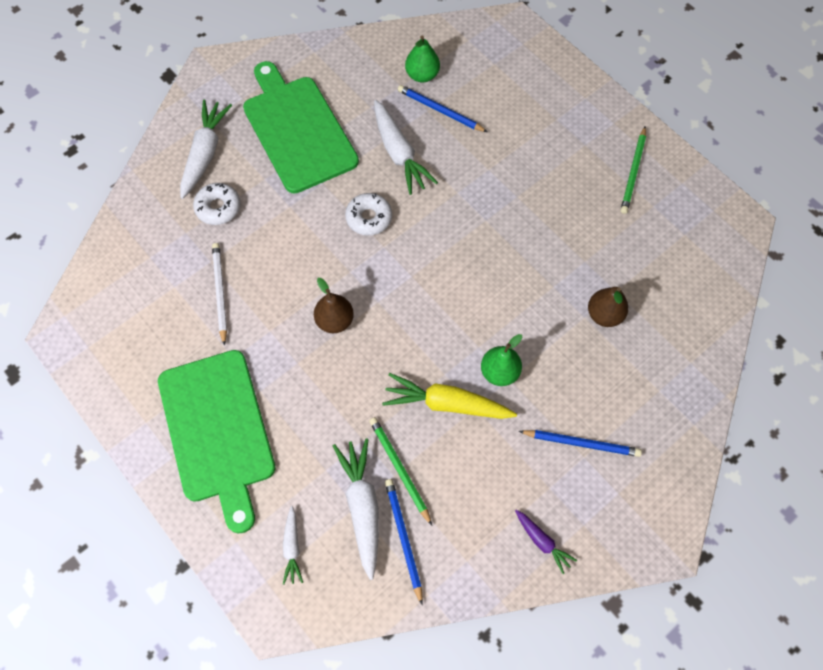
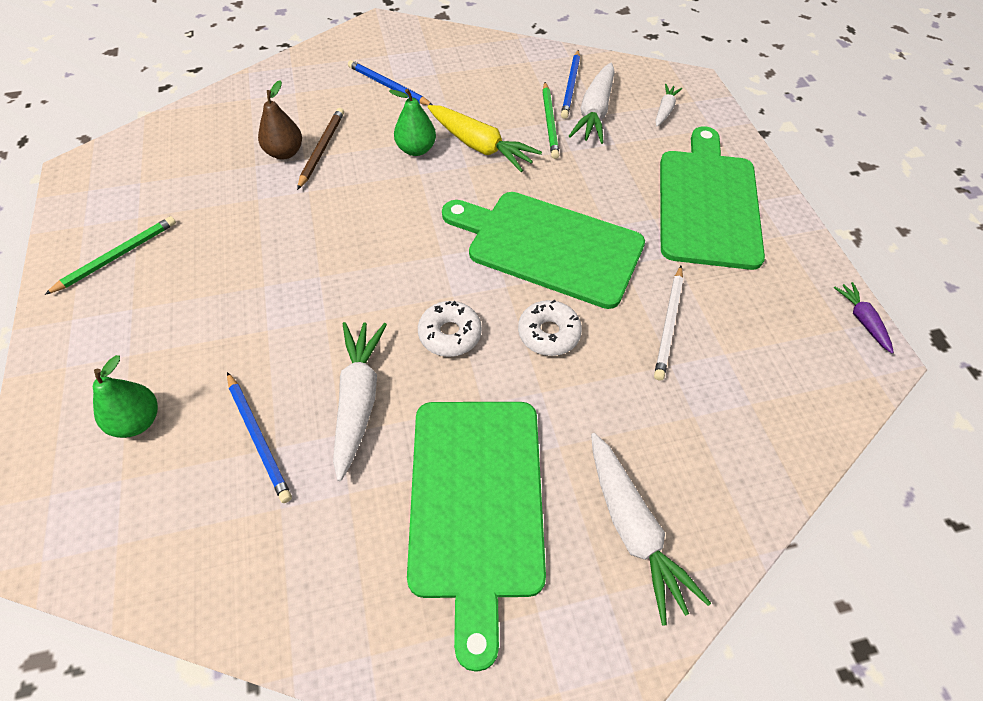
camera: 155 degrees left, 10 degrees down
(205, 153) = (633, 530): white carrot -> white carrot turned 60 degrees counterclockwise
(218, 207) = (639, 432): white donut -> white donut (548, 333)
(335, 321) = (549, 246): brown pear -> green cutting board
(422, 75) = (236, 511): green pear -> green pear (137, 421)
(542, 542) = (466, 51): purple carrot -> purple carrot (862, 320)
(578, 333) = (322, 149): none -> brown pencil

